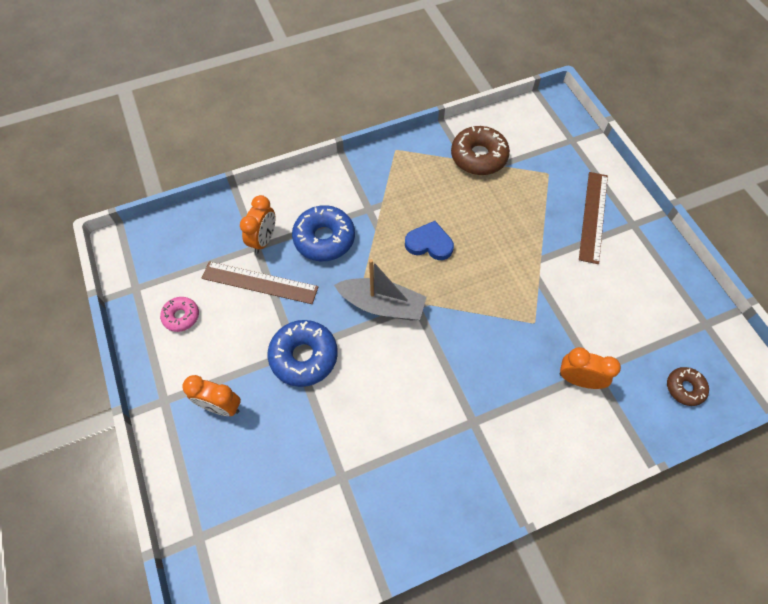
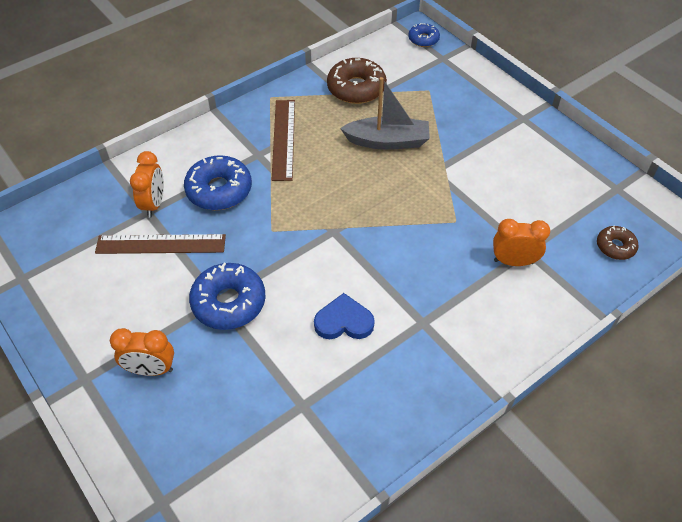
camera: 15 degrees left, 10 degrees down
(181, 316) = (82, 294): pink donut -> none
(382, 305) = (298, 238): grey boat -> grey boat (387, 141)
(429, 243) = (330, 173): blue heart -> blue heart (344, 321)
(558, 115) = (423, 39): none -> blue donut
(593, 216) = (483, 119): brown ruler -> brown ruler (284, 139)

